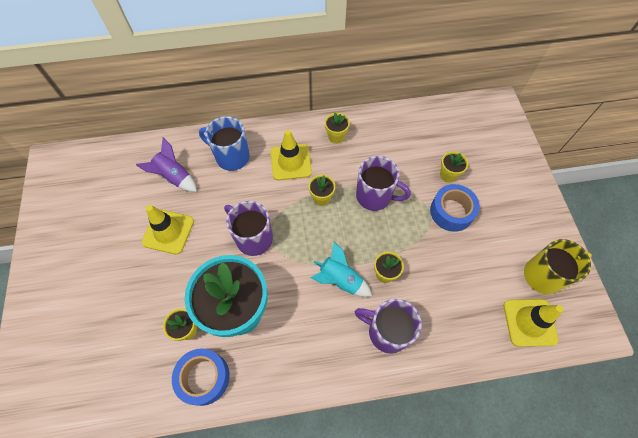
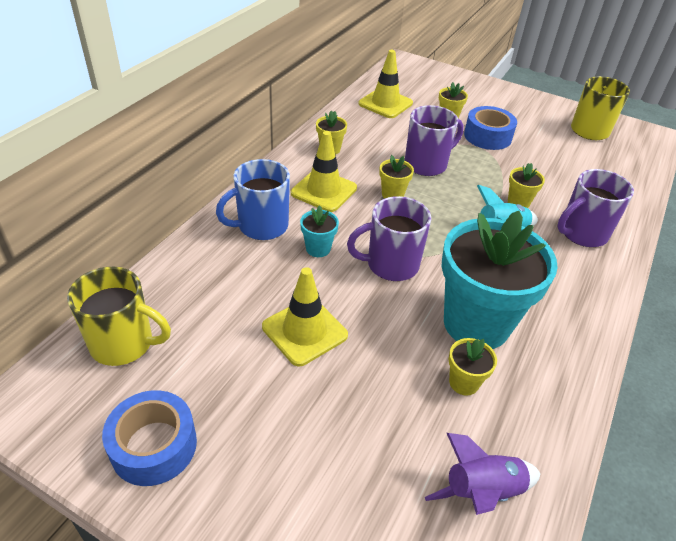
camera: 55 degrees left, 20 degrees down
(106, 167) = (124, 344): none -> yellow mug
(174, 177) = (228, 285): purple rocket -> purple rocket (482, 491)
(204, 378) = (542, 398): blue tape -> blue tape (154, 446)
(236, 195) = (318, 249): none -> turquoise flower pot
(529, 322) = (627, 158): yellow traffic cone -> yellow traffic cone (385, 103)

